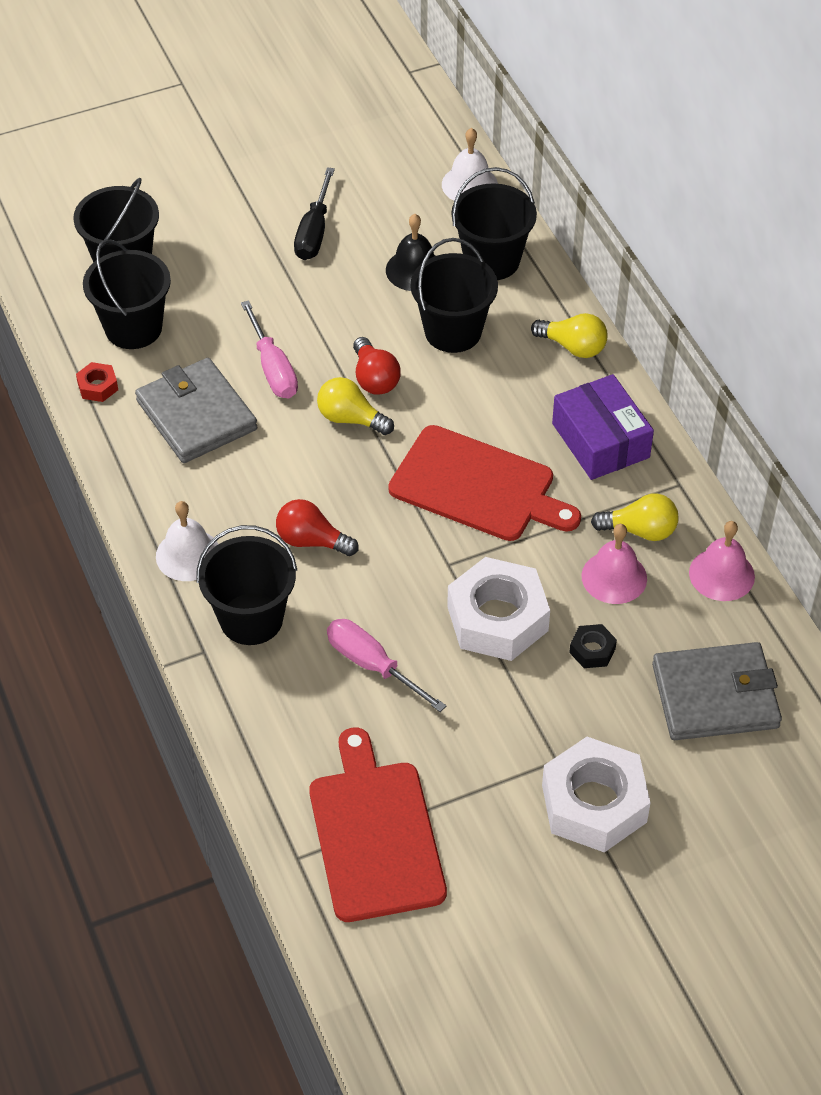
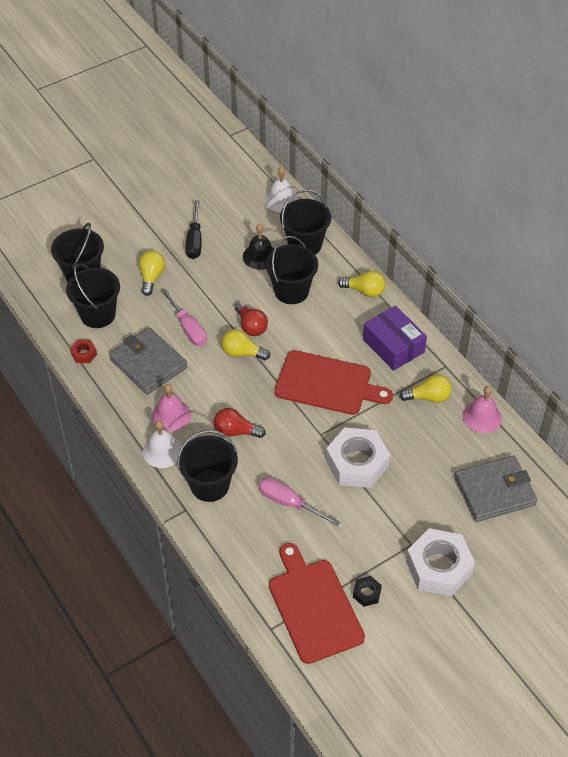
camera: 10 degrees left, 0 degrees up
(232, 281) = (151, 277): none -> yellow light bulb
(592, 650) = (417, 474): black nut -> black nut (366, 593)
(614, 577) = (420, 428): pink bell -> pink bell (171, 415)

